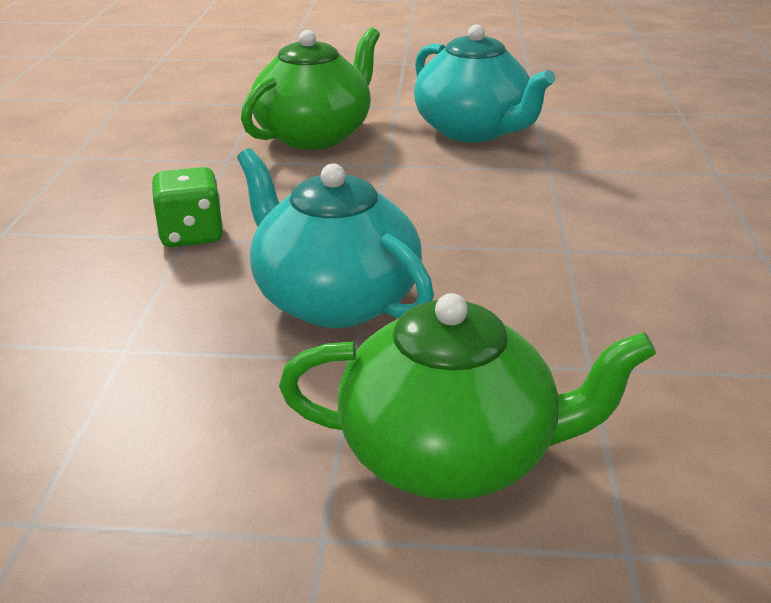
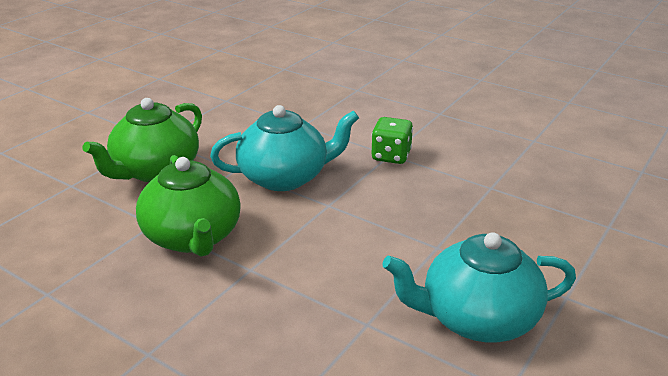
camera: 120 degrees right, 0 degrees up
(315, 135) = (517, 233): green teapot -> green teapot (193, 237)

